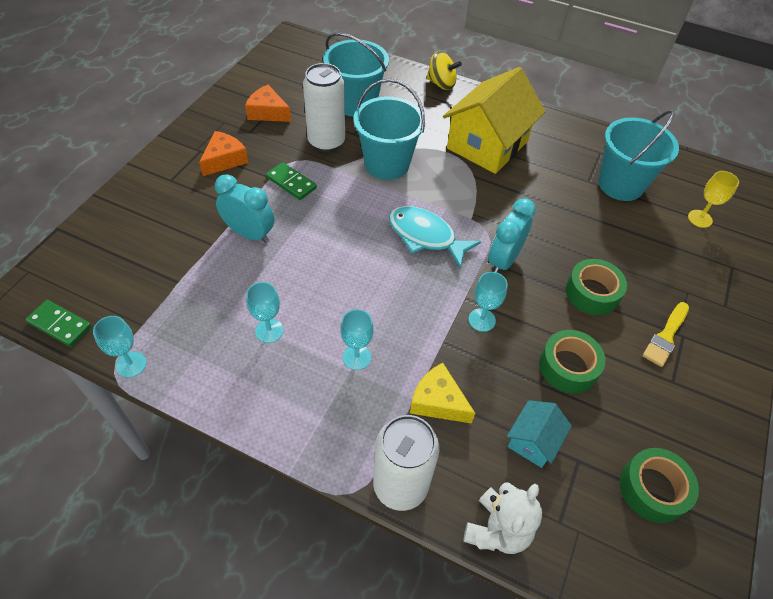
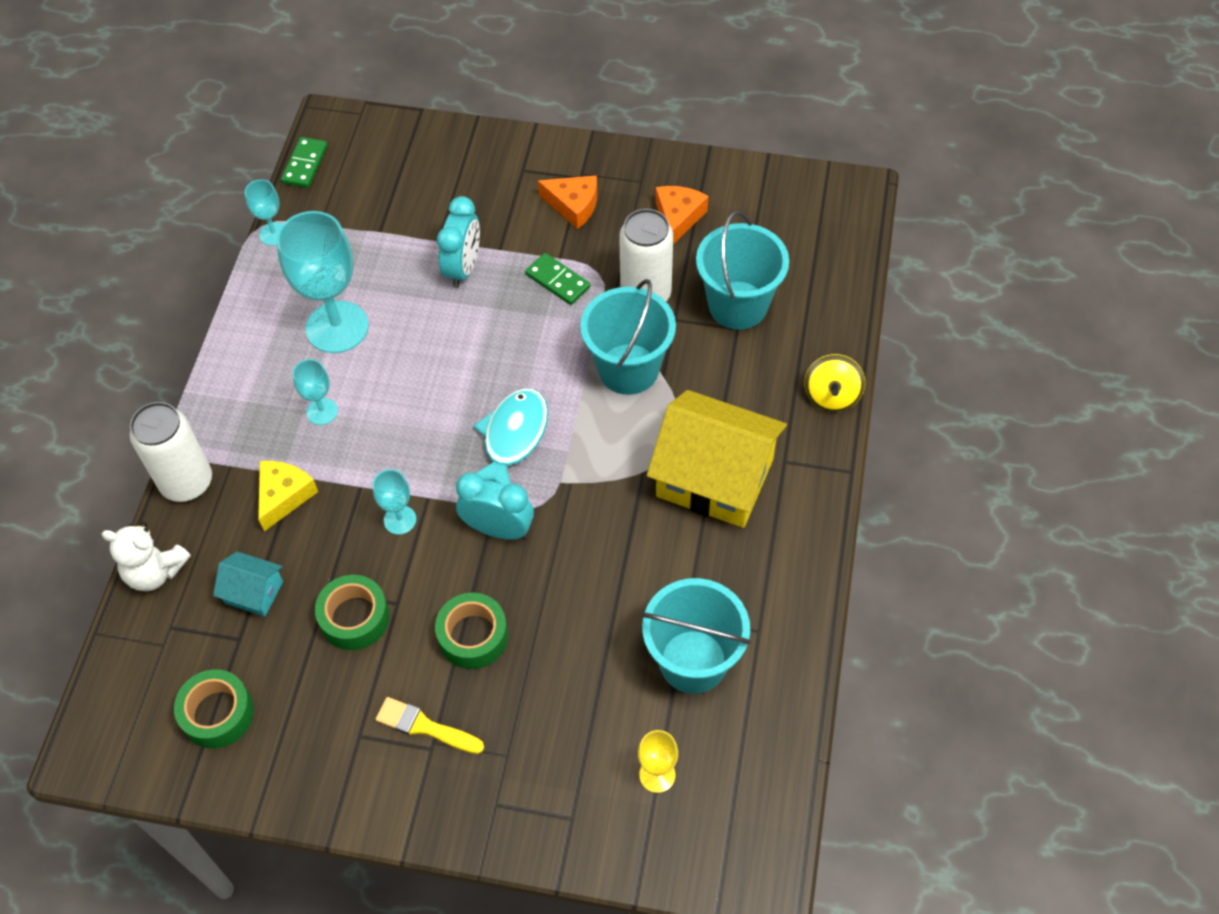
camera: 80 degrees right, 5 degrees up
(269, 331) = (337, 327): turquoise goblet -> turquoise goblet, size x2.08
(291, 183) = (558, 281): green domino -> green domino turned 75 degrees counterclockwise

